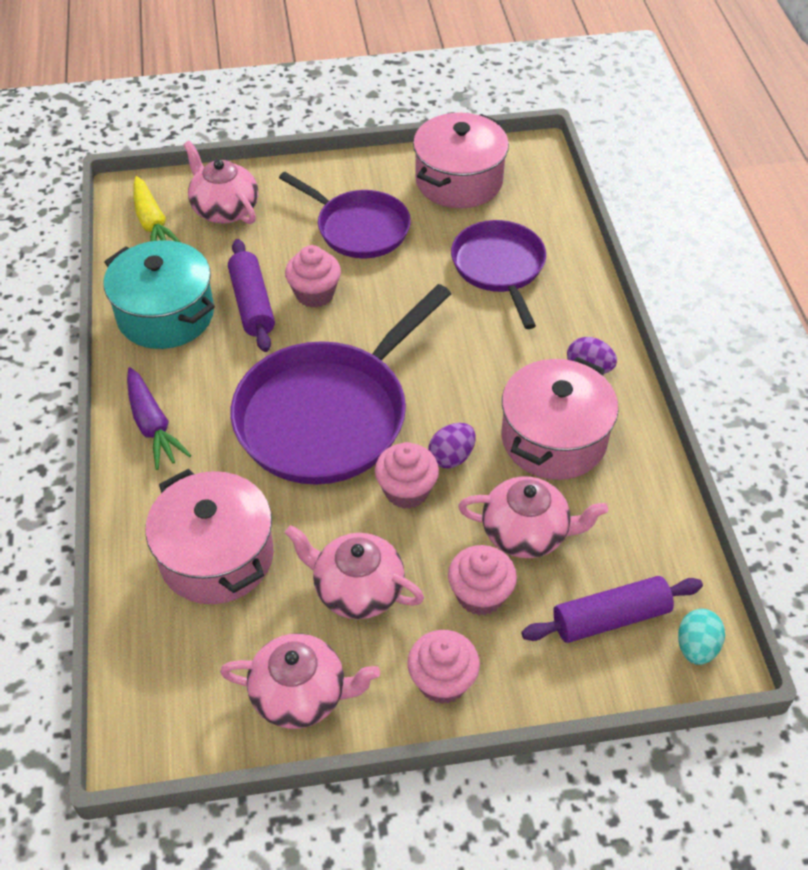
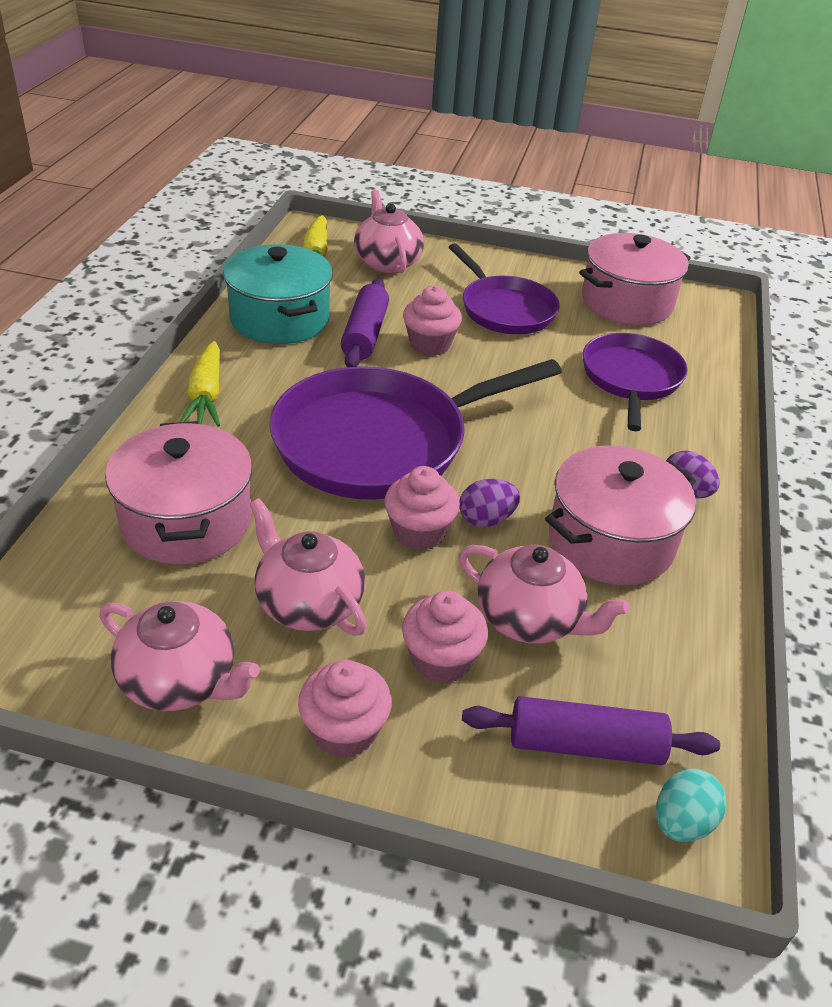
camera: 20 degrees right, 10 degrees down
(152, 426) = (206, 395): purple carrot -> yellow carrot

